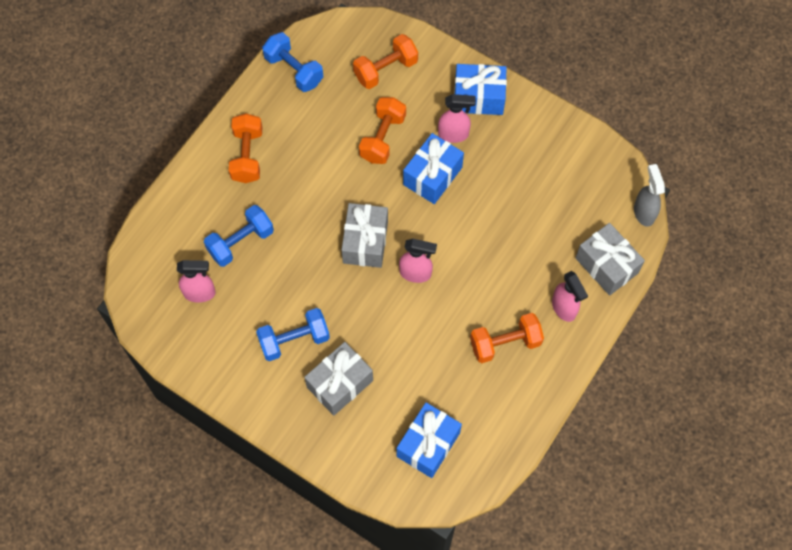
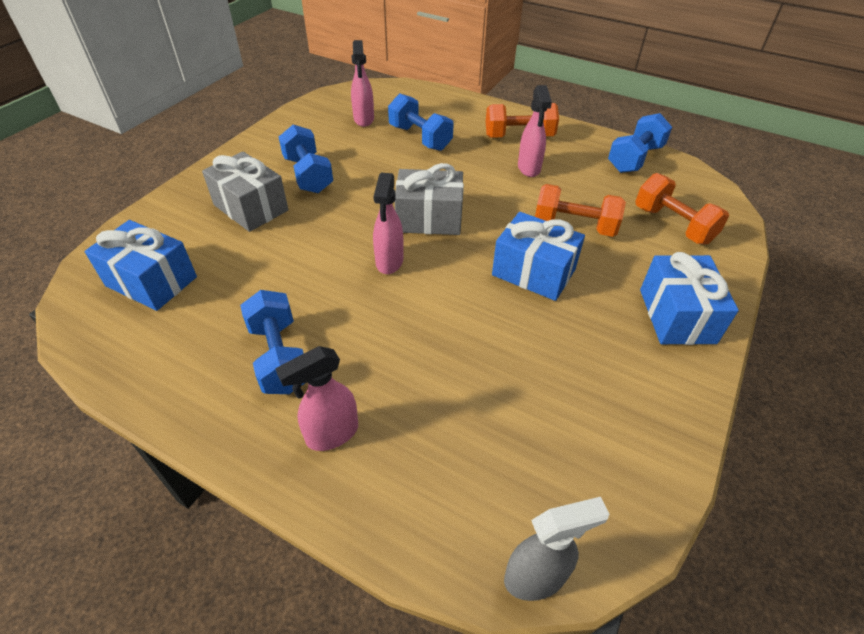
camera: 85 degrees right, 20 degrees down
(454, 134) = (604, 291): pink spray bottle -> pink spray bottle (529, 168)
(505, 343) = (279, 357): orange dumbbell -> blue dumbbell
(606, 265) = (413, 503): grey gift -> none

